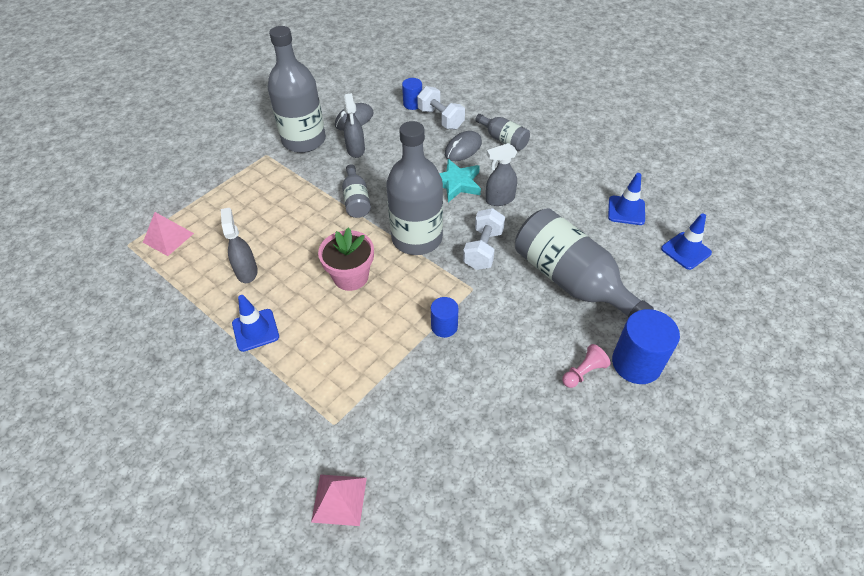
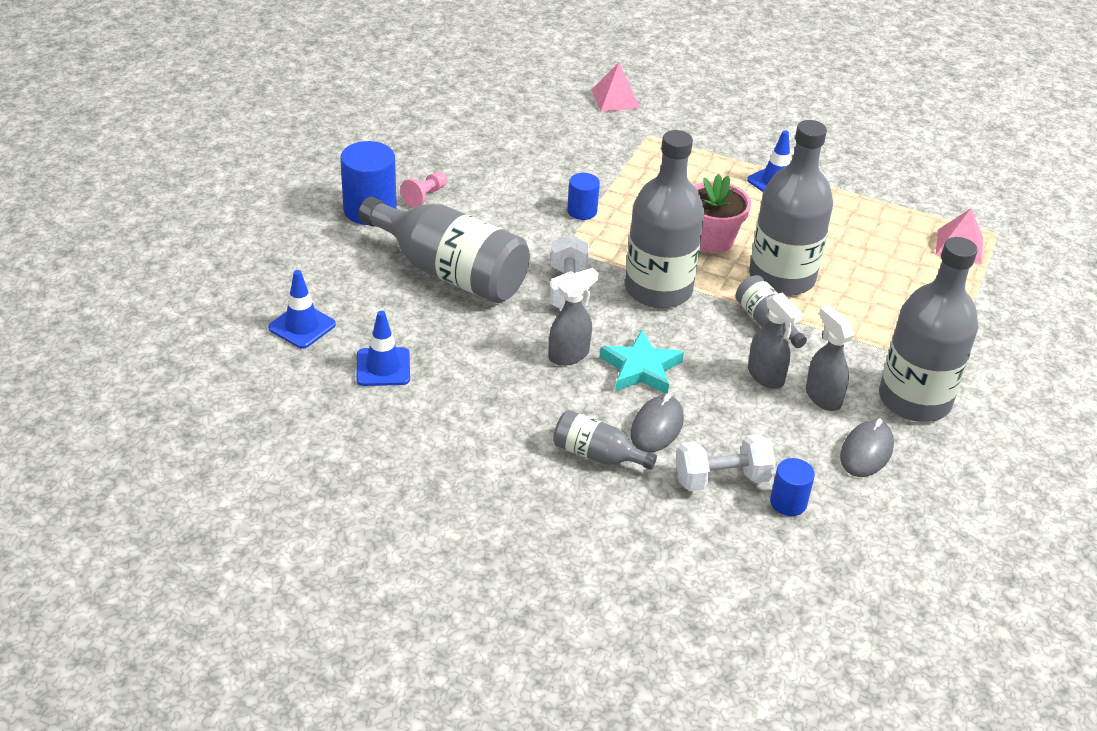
camera: 160 degrees right, 10 degrees down
(246, 271) = (833, 228): grey spray bottle -> grey spray bottle (766, 376)
(321, 233) = (782, 277): none -> grey bottle
(440, 119) = (722, 479): white dumbbell -> white dumbbell turned 45 degrees counterclockwise

